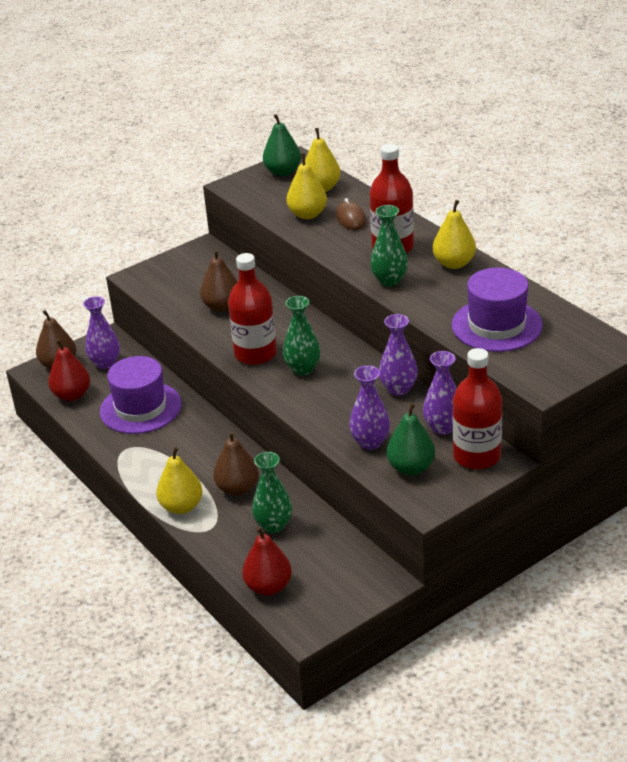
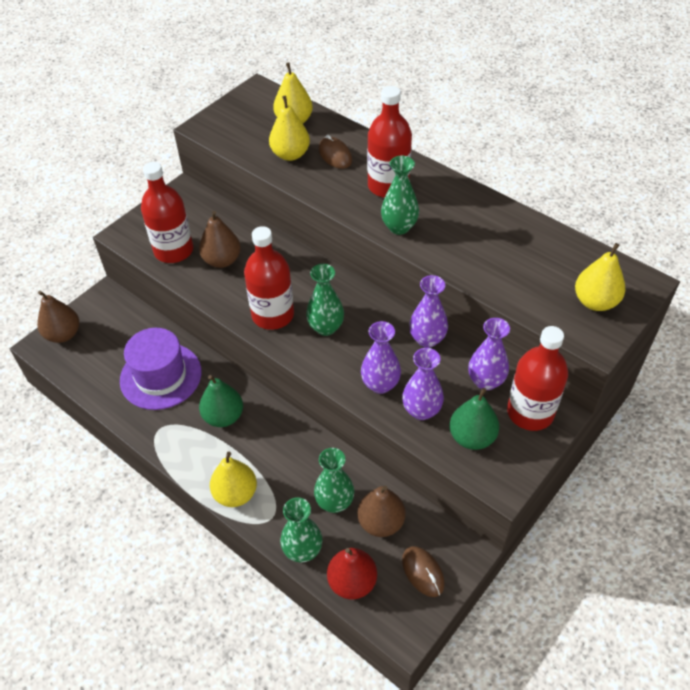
camera: 15 degrees left, 15 degrees up
(72, 395) = (86, 370): red pear -> none
(105, 363) = (110, 326): purple vase -> purple vase (380, 384)
(178, 294) = (174, 250): none -> red bottle
(230, 557) = (302, 550): none -> green vase
(237, 488) = (285, 461): brown pear -> brown pear (381, 522)
(283, 172) = (249, 105): green pear -> green pear (223, 416)
(339, 589) = (423, 572): none -> brown mouse
(454, 263) = (454, 199): yellow pear -> yellow pear (595, 302)
(496, 325) = (523, 270): purple hat -> none

